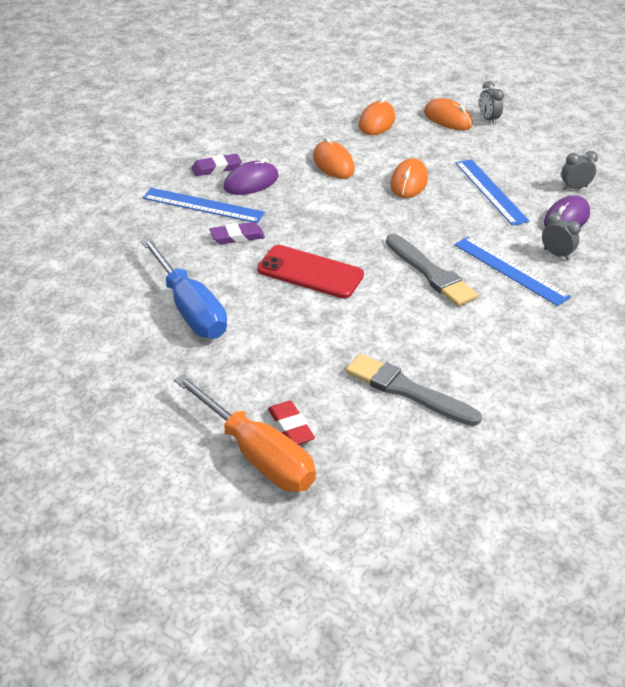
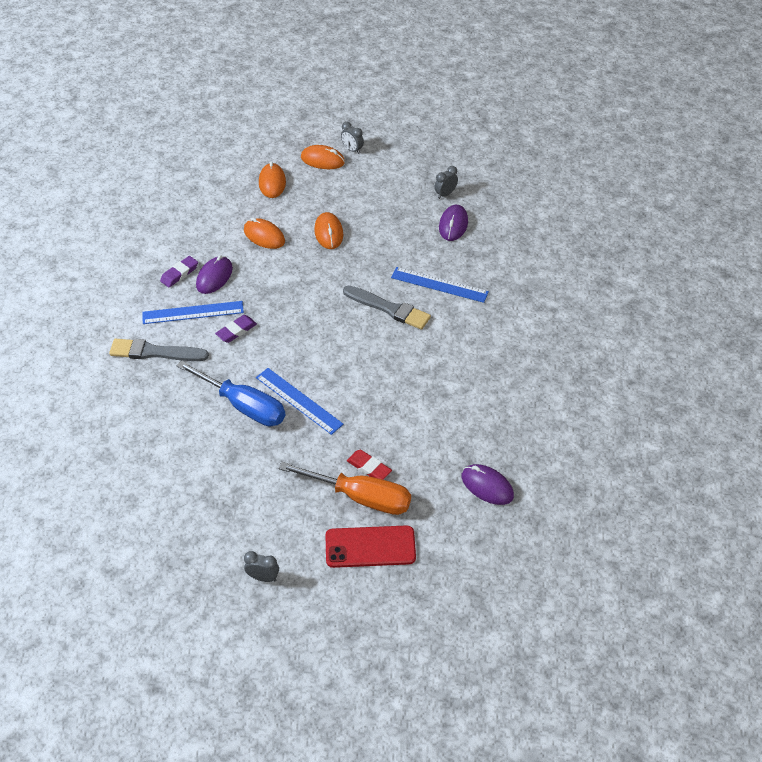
camera: 25 degrees left, 10 degrees up
(310, 272) = (307, 341): red phone -> red phone (370, 547)
(408, 391) = (426, 409): grey brush -> grey brush (155, 352)
(433, 509) = (487, 486): none -> purple mouse
(490, 191) = (390, 219): blue ruler -> blue ruler (298, 401)
(556, 254) = (462, 259): grey clock -> grey clock (263, 577)

